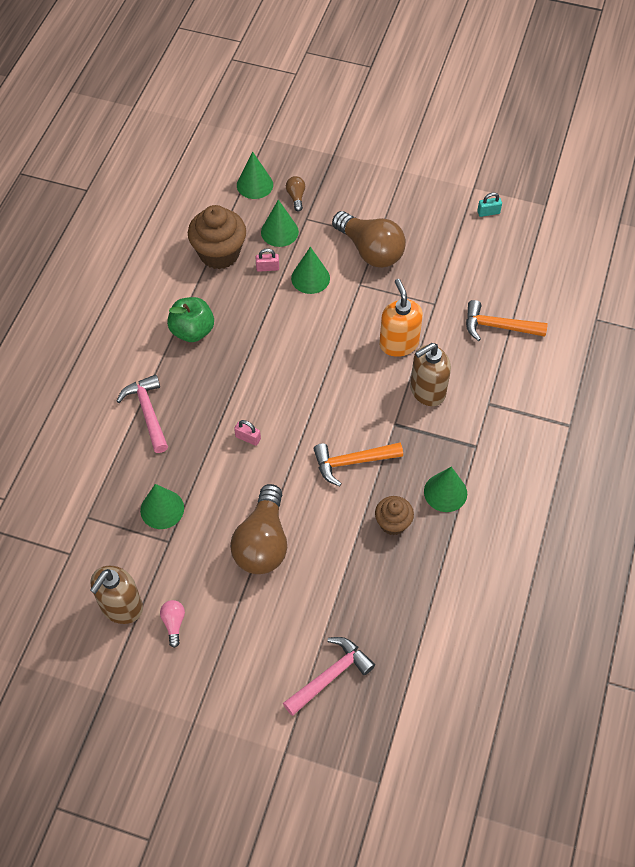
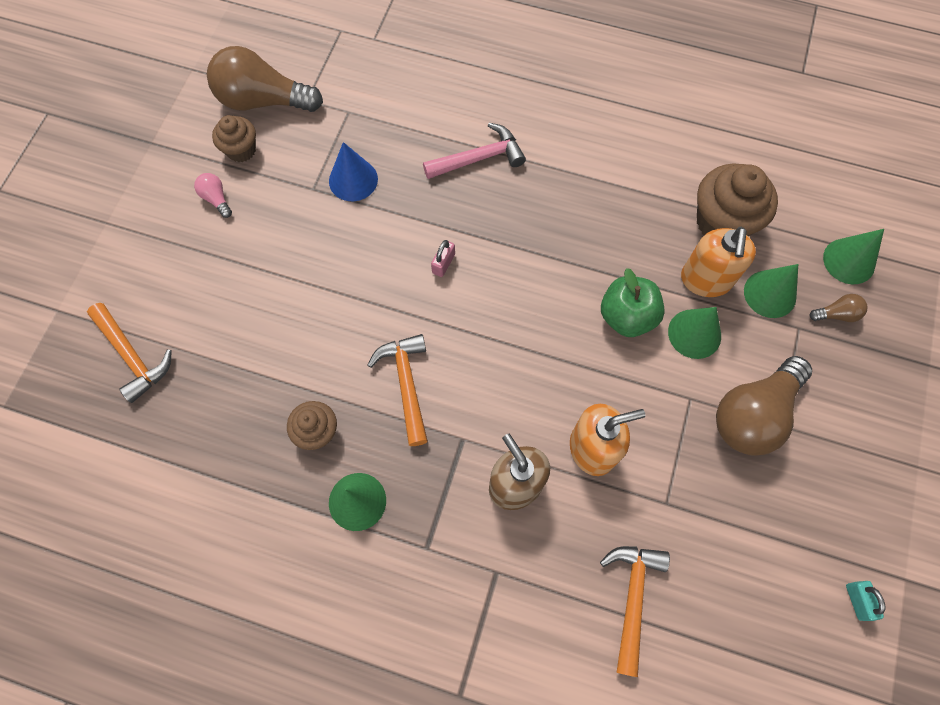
camera: 90 degrees right, 10 degrees up
(121, 607) = (241, 150): brown soap dispenser -> brown cupcake
(162, 509) = (353, 180): green cone -> blue cone
(174, 623) = (216, 199): pink light bulb -> pink light bulb turned 120 degrees counterclockwise
(192, 331) = (597, 197): green apple -> green apple (627, 316)
(262, 543) = (303, 283): brown light bulb -> brown light bulb (263, 100)
(267, 268) = (705, 280): pink padlock -> orange soap dispenser
(330, 675) = (133, 356): pink hammer -> orange hammer

